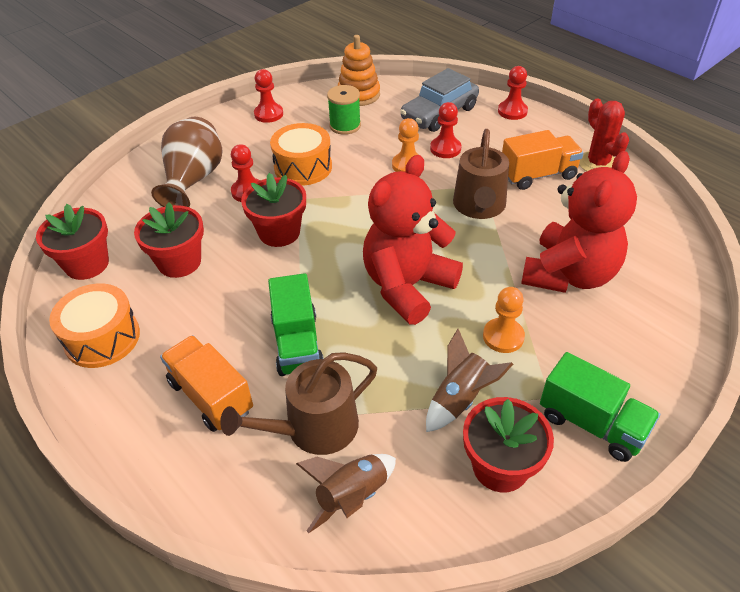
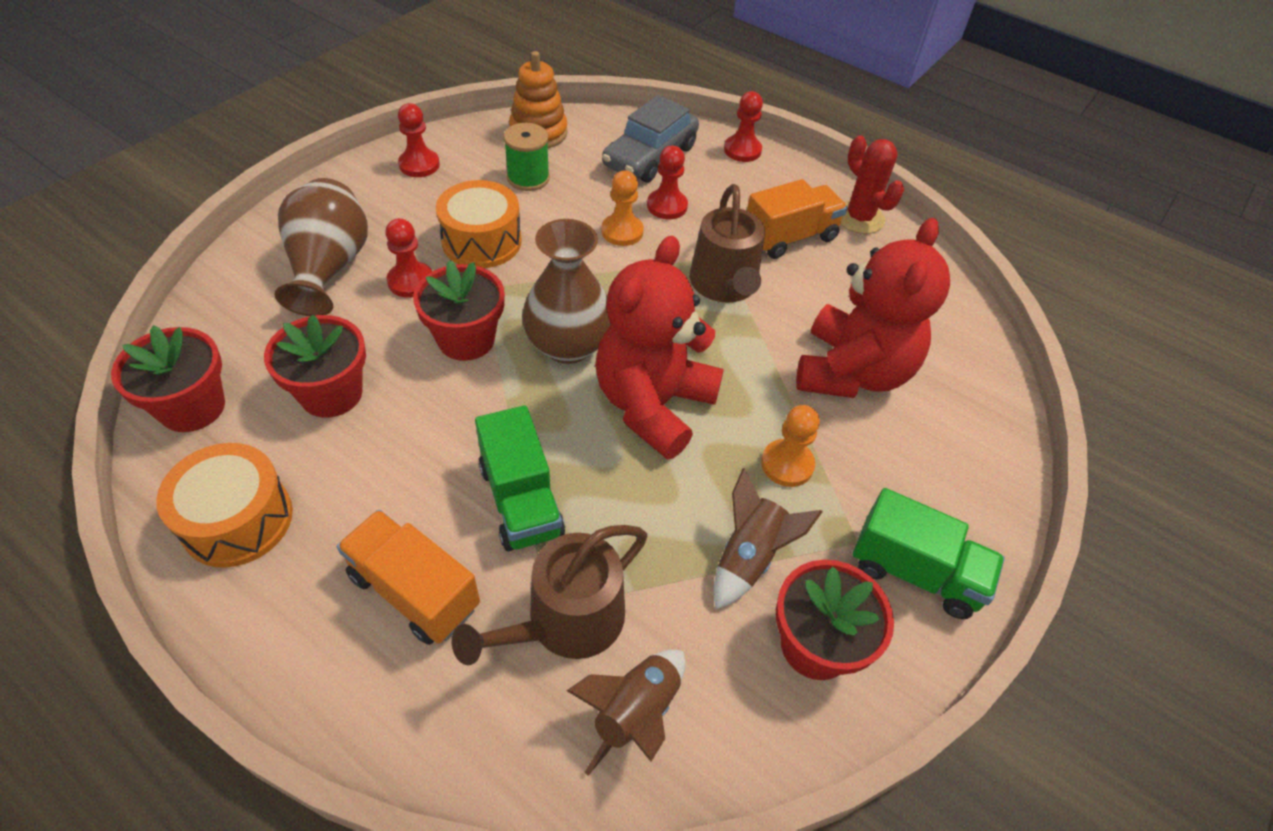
camera: 15 degrees left, 5 degrees up
(352, 241) = (568, 345): none -> brown vase

